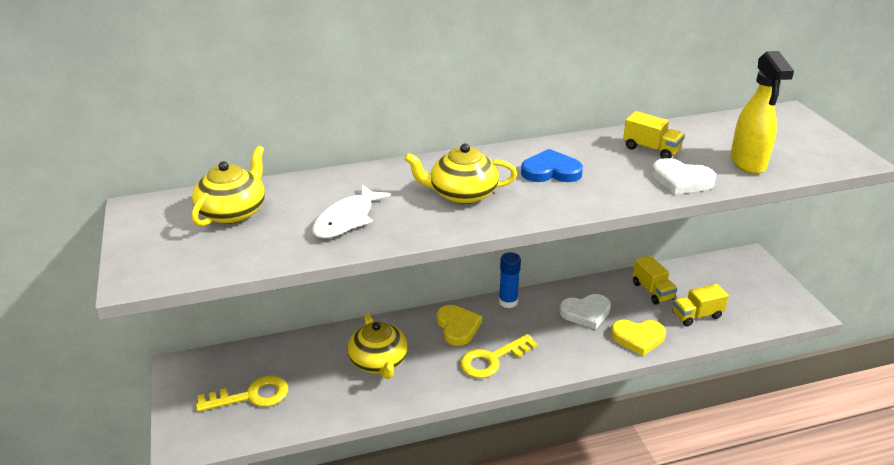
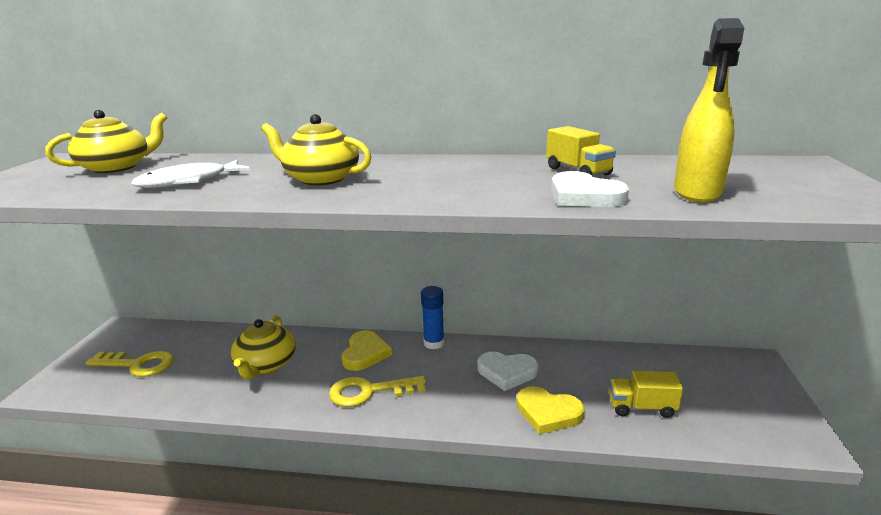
camera: 25 degrees right, 10 degrees down
(551, 171) = (437, 174): blue heart -> none
(652, 291) = (602, 369): yellow truck -> none

